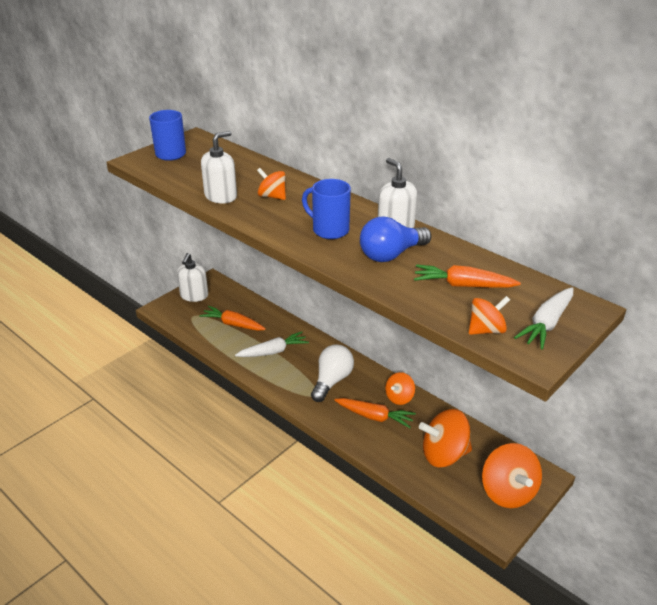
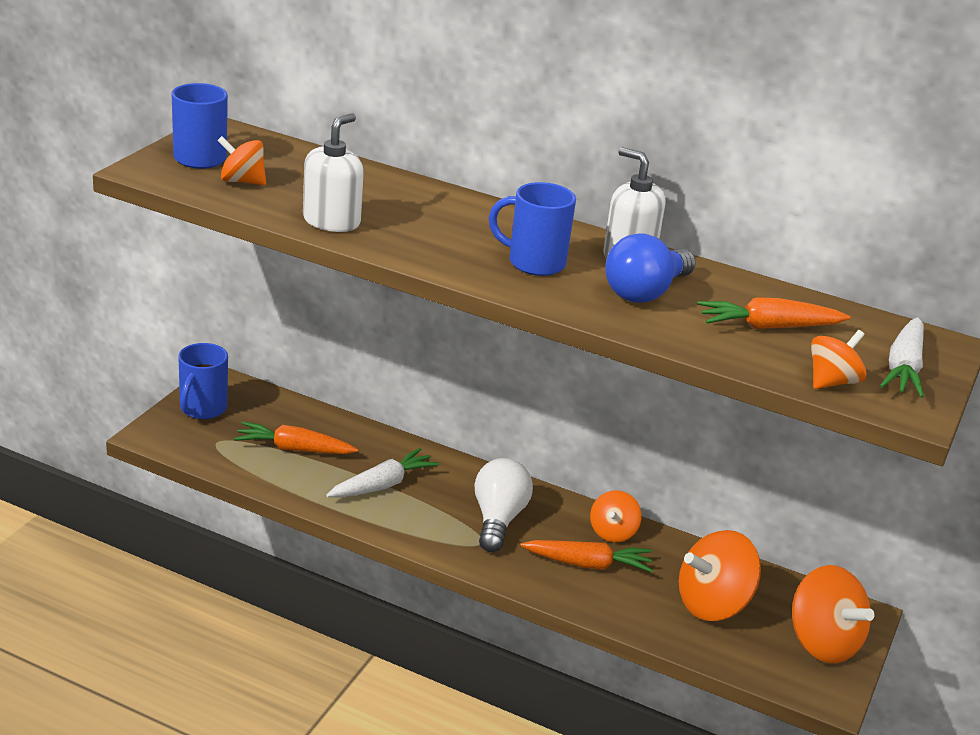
camera: 20 degrees left, 5 degrees down
(194, 295) = (202, 409): white soap dispenser -> blue mug
(272, 196) = (414, 218): orange spinning top -> orange spinning top (242, 181)

